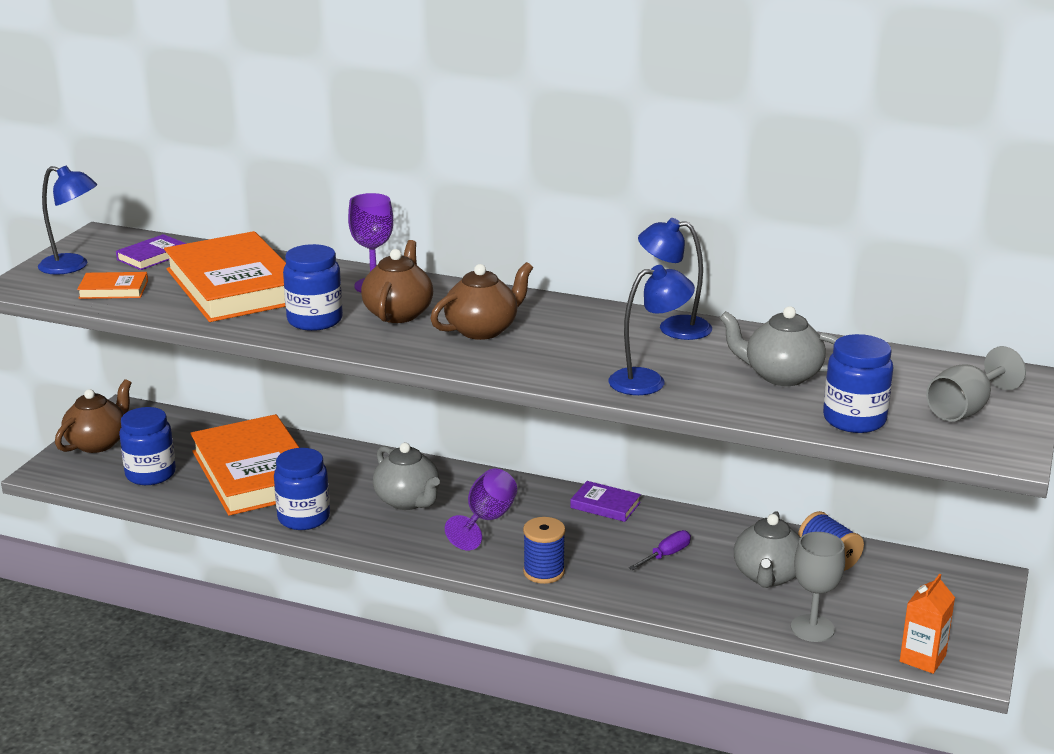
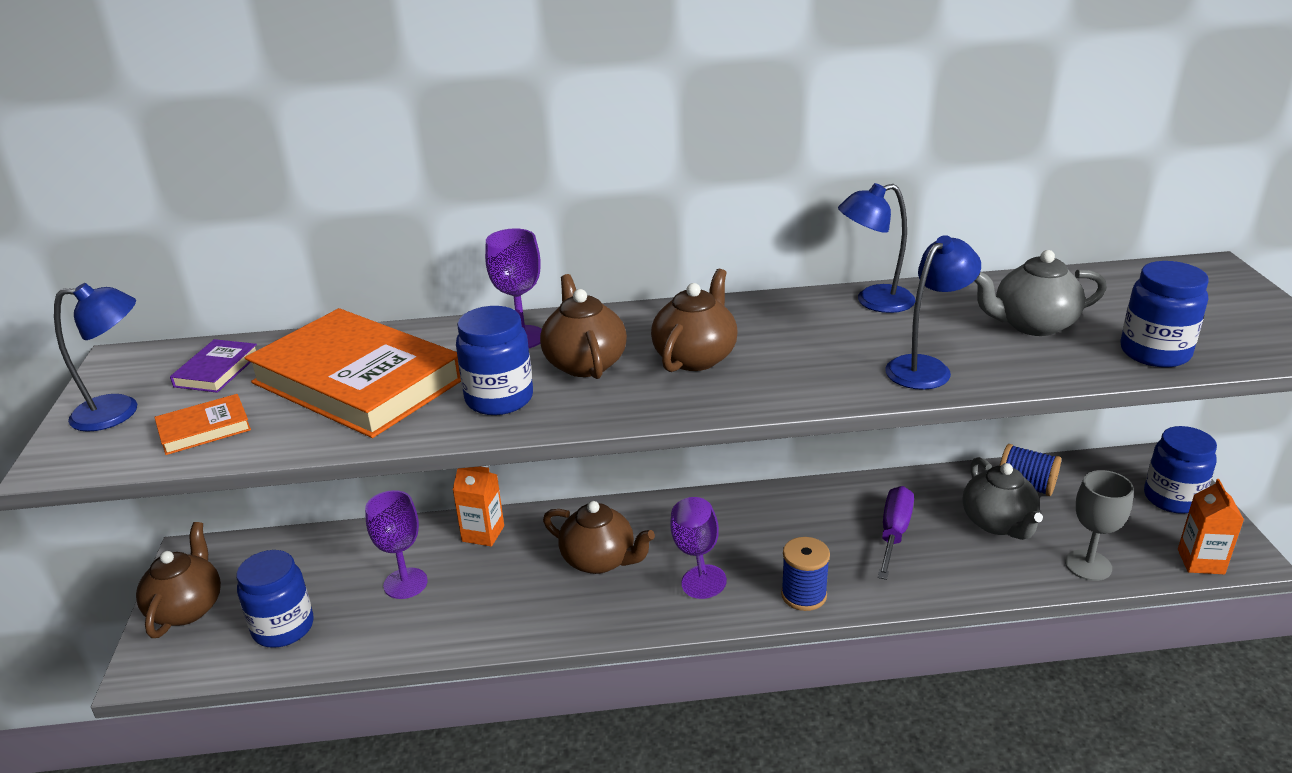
camera: 25 degrees left, 5 degrees up
(254, 472) = (405, 583): orange book -> purple goblet
(304, 518) = (506, 621): blue jar -> blue jar (1172, 498)
(337, 457) = (483, 533): none -> orange carton
(408, 501) = (599, 560): grey teapot -> brown teapot
(605, 505) = (790, 498): purple book -> none
(666, 555) = (894, 534): purple screwdriver -> purple screwdriver, size x1.53
(965, 409) = (1221, 313): grey goblet -> none

